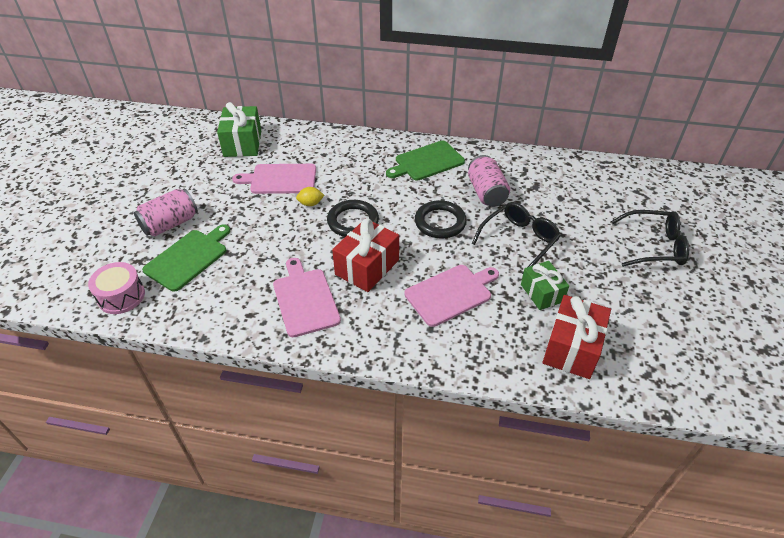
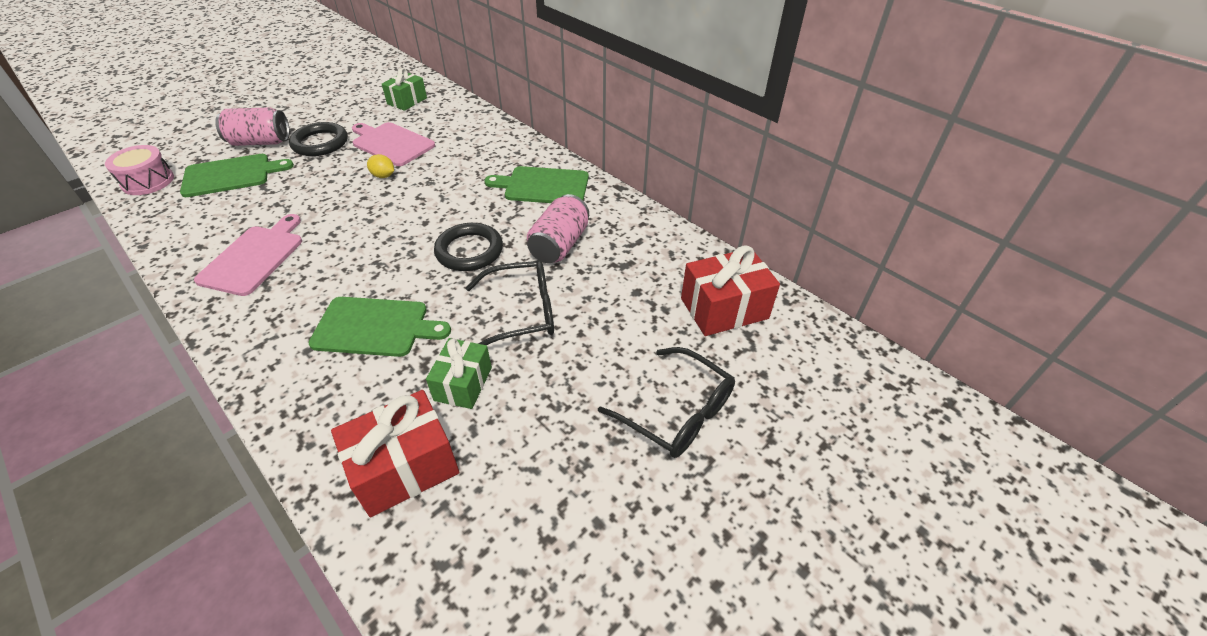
camera: 35 degrees right, 0 degrees up
(242, 143) = (407, 101): green gift -> green gift, size x0.66
(353, 221) = (394, 209): black ring -> black ring (320, 143)
(367, 267) = (343, 257): red gift -> red gift (724, 308)
(451, 293) = (375, 327): pink cutting board -> green cutting board

